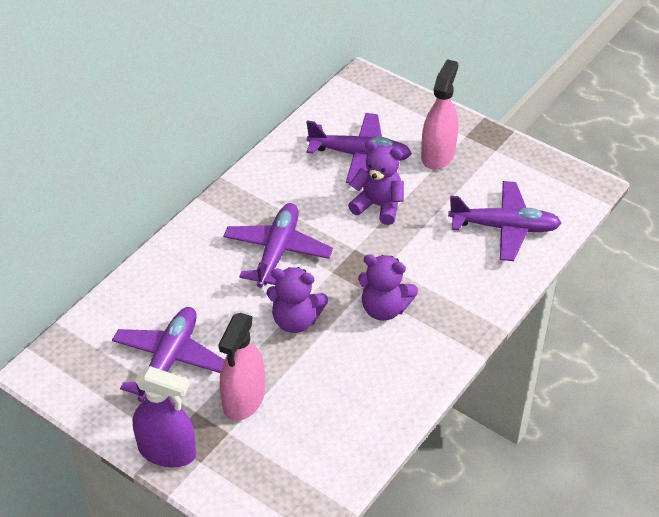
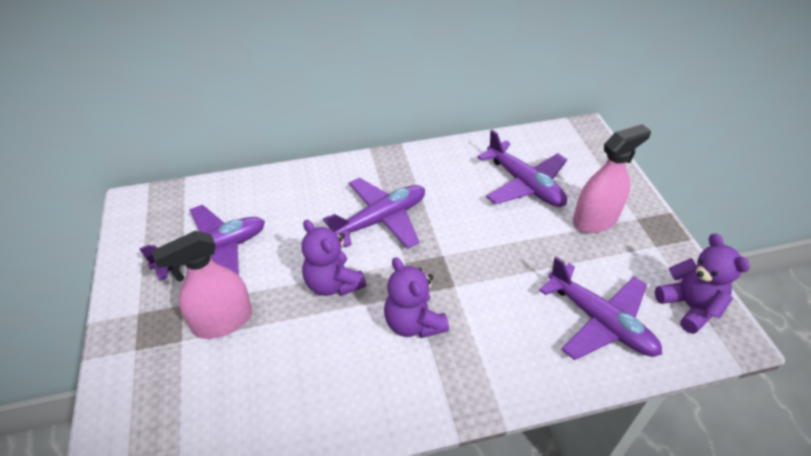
camera: 40 degrees right, 0 degrees up
(167, 451) = (126, 322): purple spray bottle -> none
(378, 206) = (499, 232): purple teddy bear -> purple teddy bear (689, 306)

